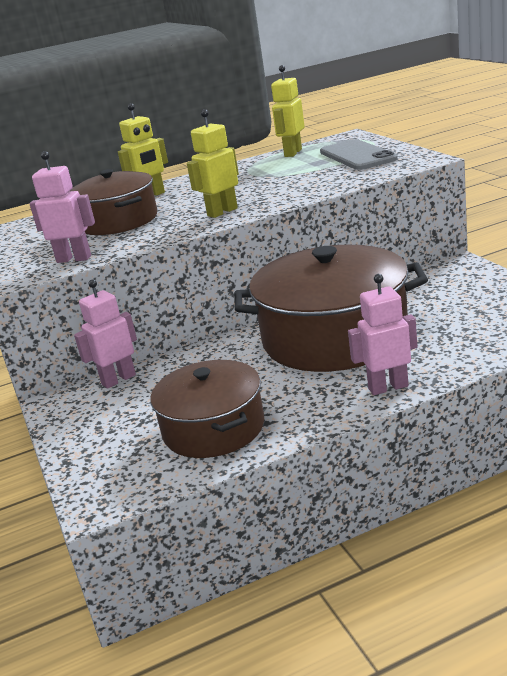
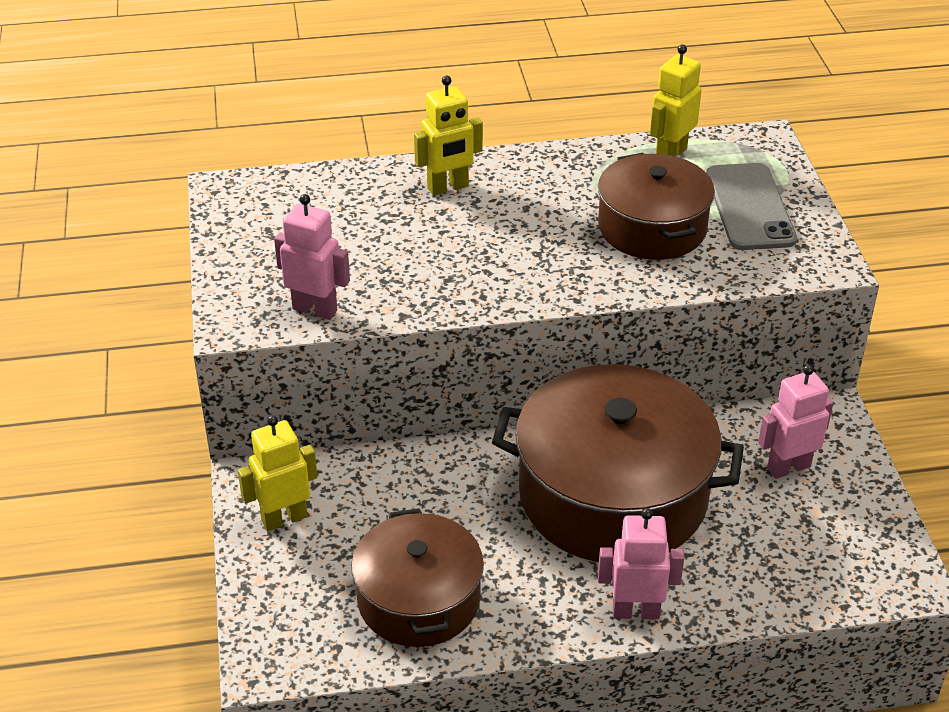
camera: 10 degrees right, 15 degrees up
(118, 221) = (389, 238): brown pot -> brown pot (652, 228)
(118, 379) = (334, 468): pink robot -> pink robot (788, 467)
(222, 212) = (523, 278): yellow robot -> yellow robot (284, 518)

